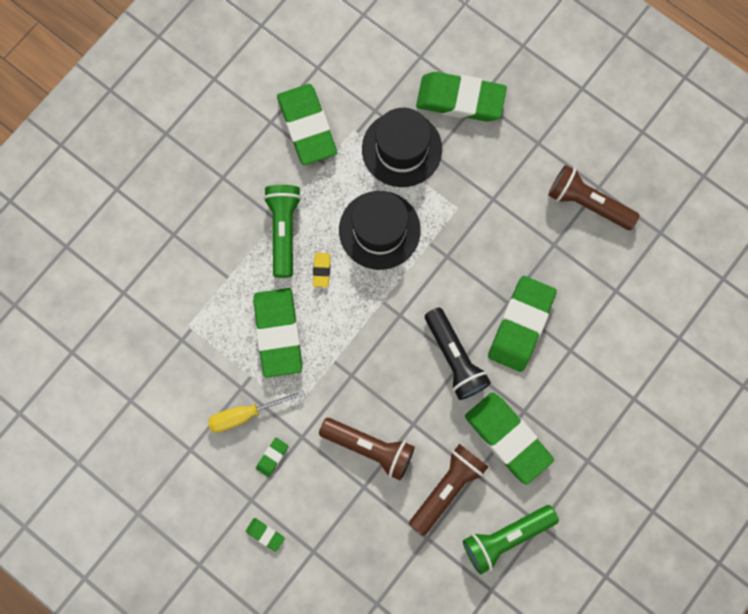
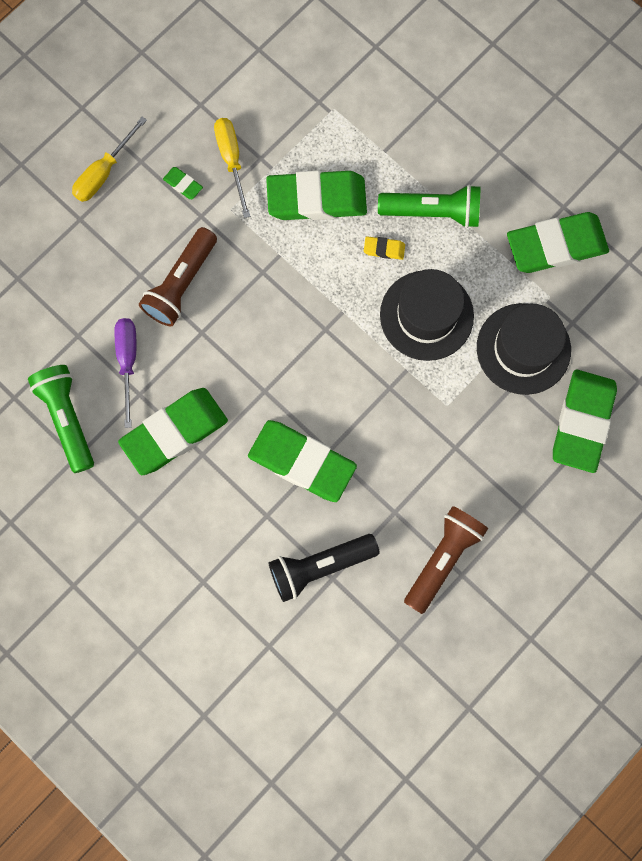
camera: 95 degrees right, 0 degrees up
(265, 534) = (104, 172): green eraser -> yellow screwdriver
(447, 488) = (128, 362): brown flashlight -> purple screwdriver
(454, 358) = (270, 383): black flashlight -> black flashlight (320, 566)

